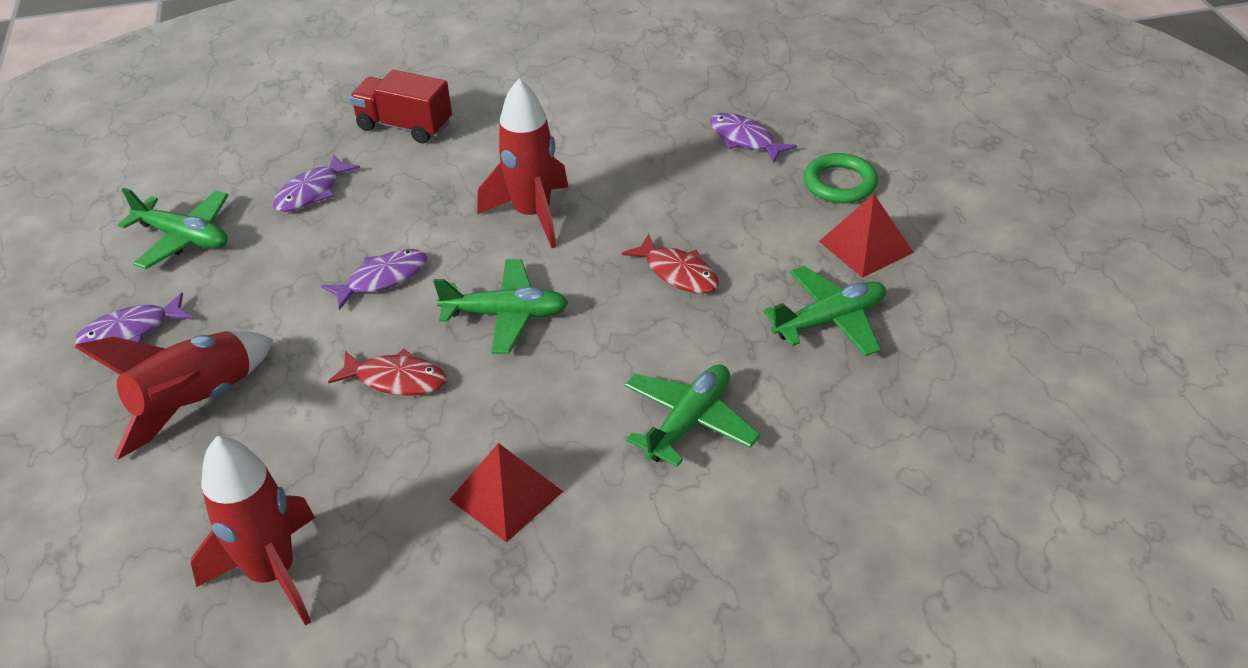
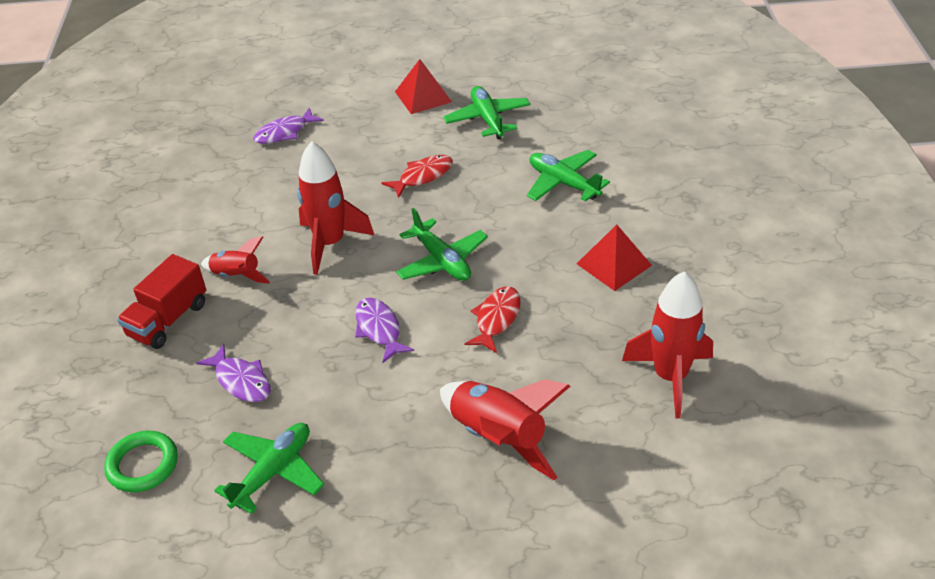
camera: 80 degrees left, 0 degrees up
(131, 331) = (396, 496): purple fish -> none
(474, 156) = (237, 275): none -> red rocket
(506, 315) = (442, 261): green plane -> green plane turned 135 degrees clockwise
(840, 183) = (354, 98): green ring -> green ring (142, 465)

